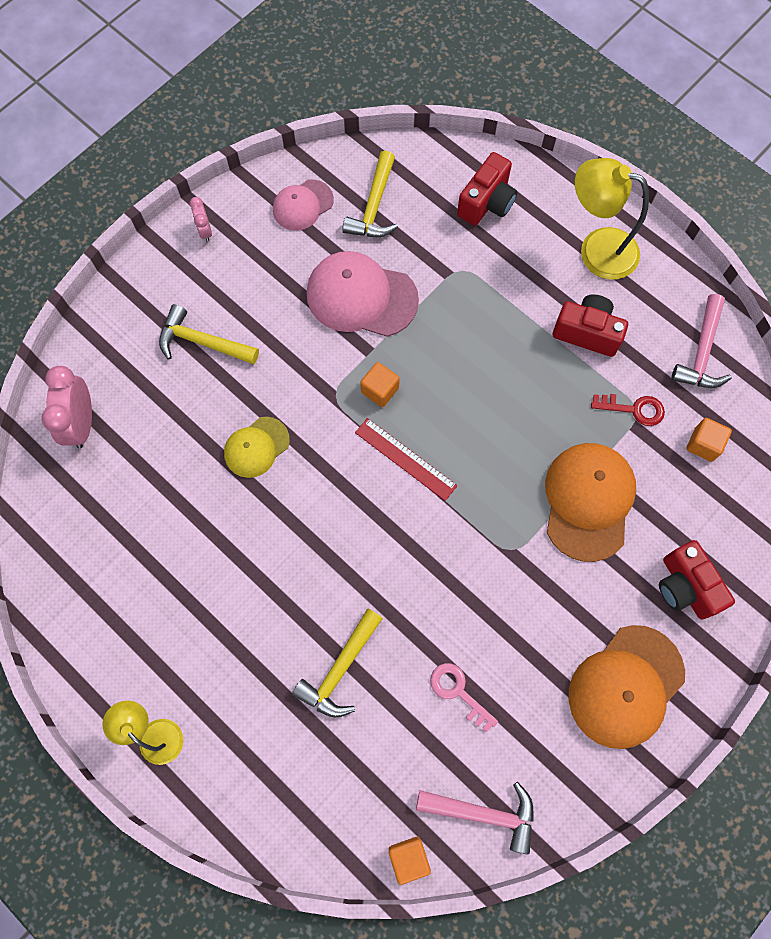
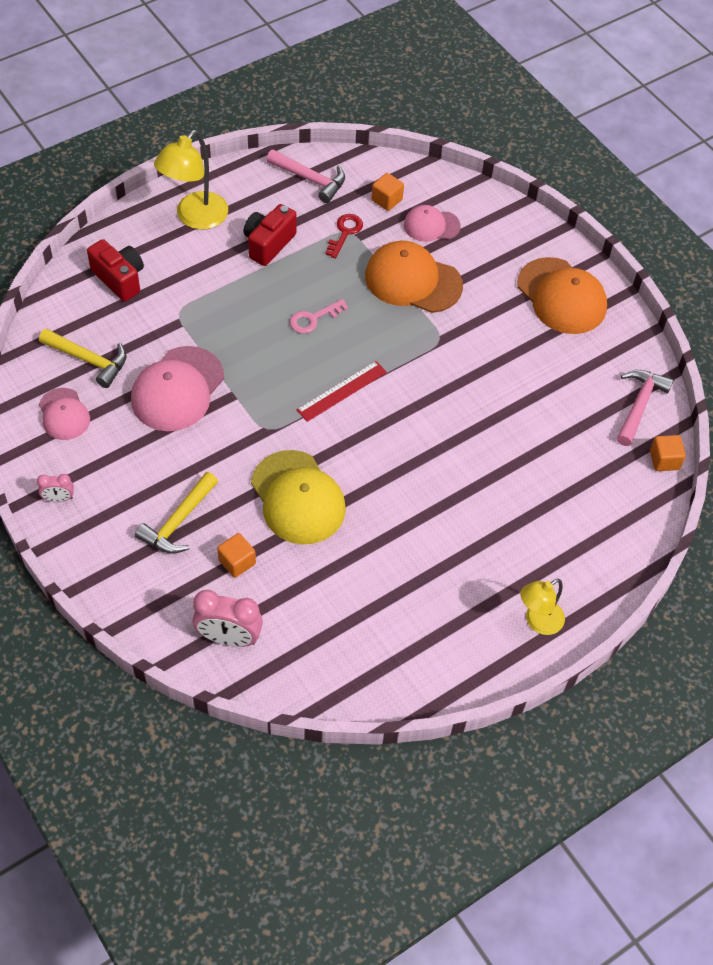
camera: 80 degrees left, 15 degrees down
(256, 447) = (298, 497): yellow cap -> yellow cap, size x1.71
(340, 670) = (511, 475): yellow hammer -> none
(380, 390) = (273, 395): orange cube -> orange cube (237, 562)
(458, 692) = (545, 400): pink key -> pink key (313, 319)
(682, 505) = (431, 225): none -> pink cap
(685, 586) = (495, 242): red camera -> none

